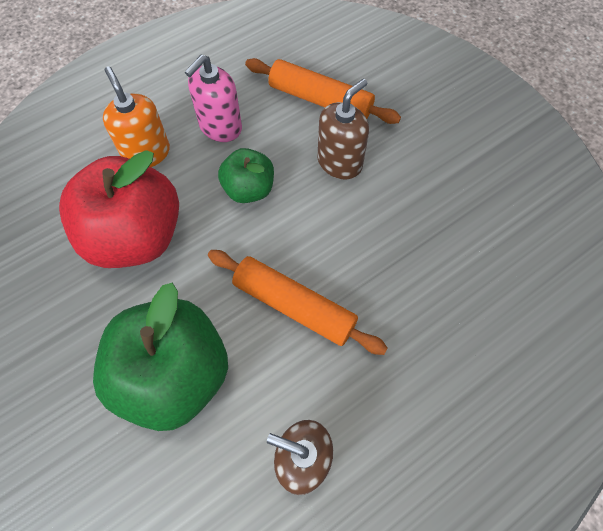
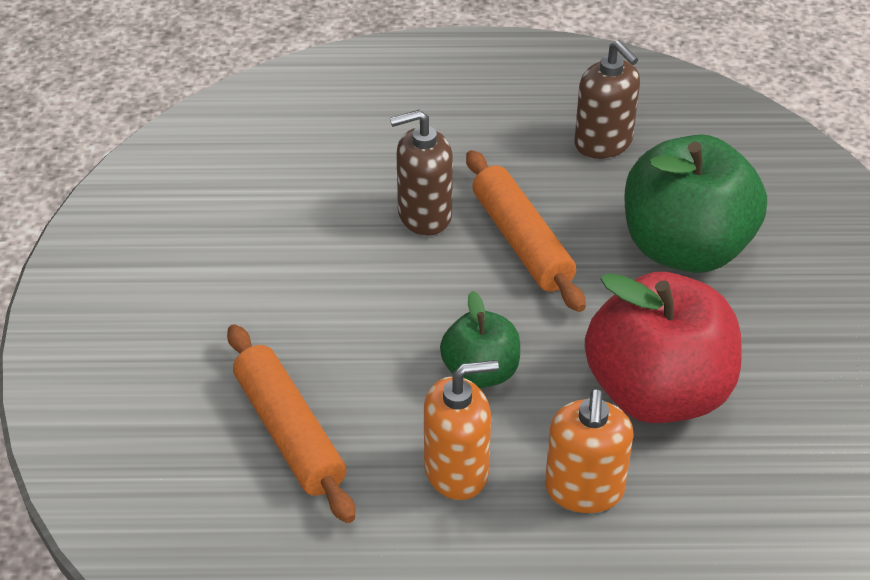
camera: 145 degrees left, 20 degrees down
(220, 127) = (456, 471): pink soap dispenser -> orange soap dispenser
(340, 162) = (343, 343): brown soap dispenser -> brown soap dispenser (424, 215)

